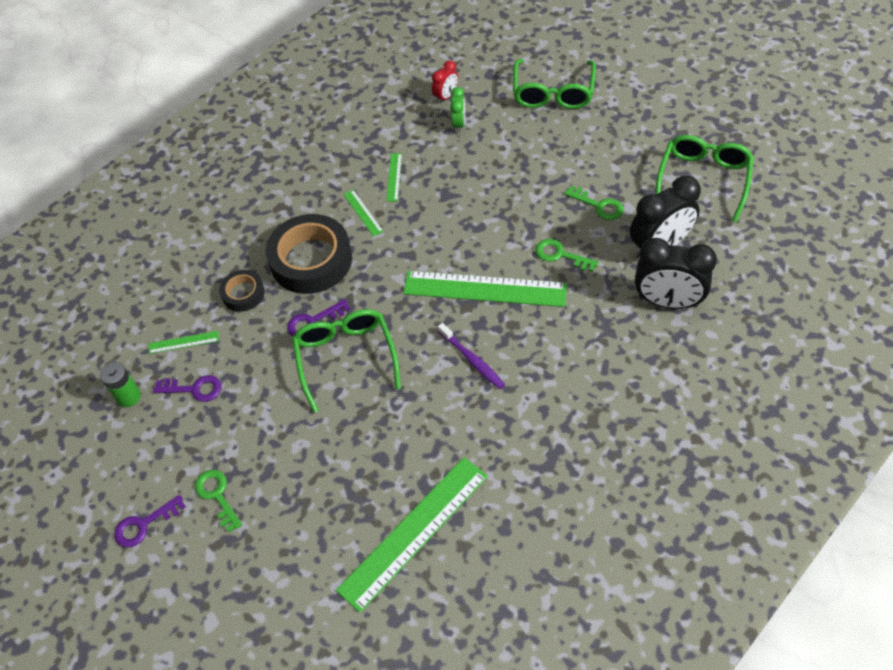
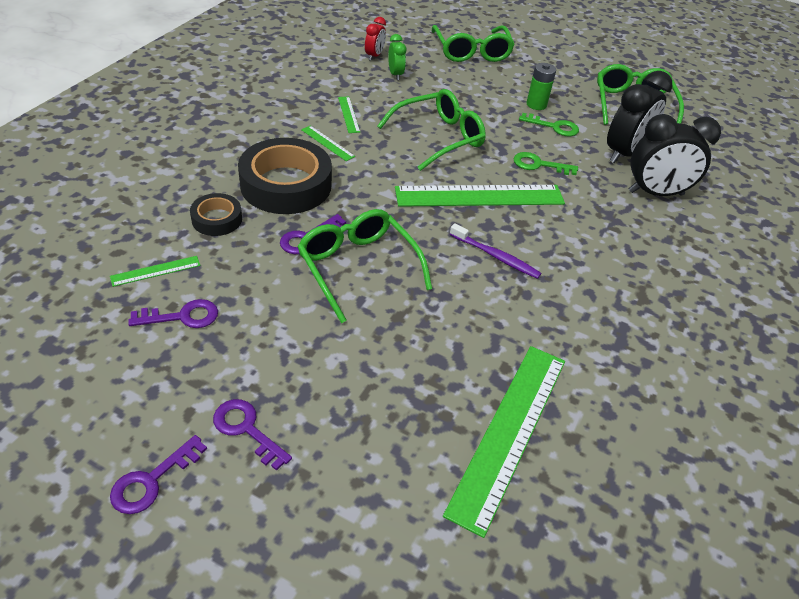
camera: 25 degrees left, 10 degrees down
(128, 397) = (95, 334): green battery -> green battery (536, 104)
(217, 495) = (246, 429): green key -> purple key
(472, 212) = (439, 137): none -> green glasses

